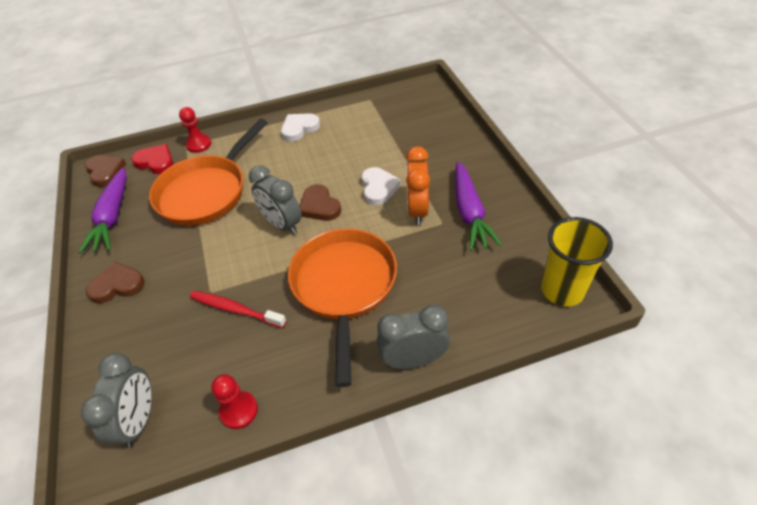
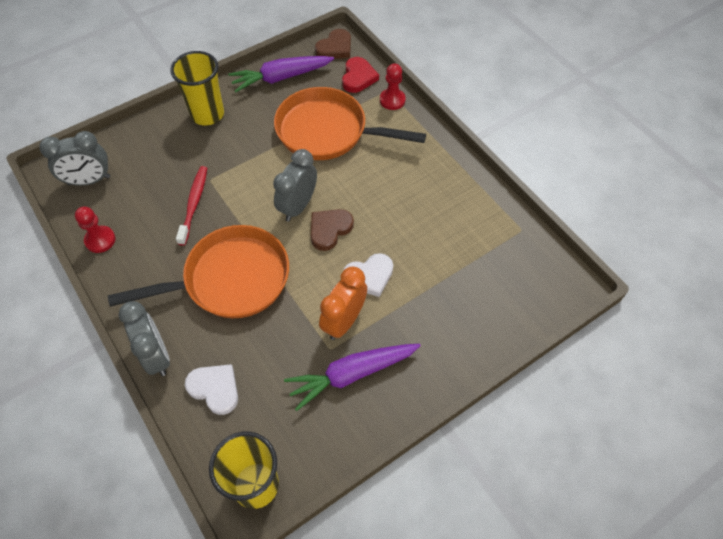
camera: 70 degrees right, 10 degrees up
(117, 285) = (207, 114): brown heart -> yellow cup
(299, 128) = (444, 176): white heart -> white heart (215, 389)
(417, 210) = (344, 321): orange clock -> orange clock turned 45 degrees counterclockwise

